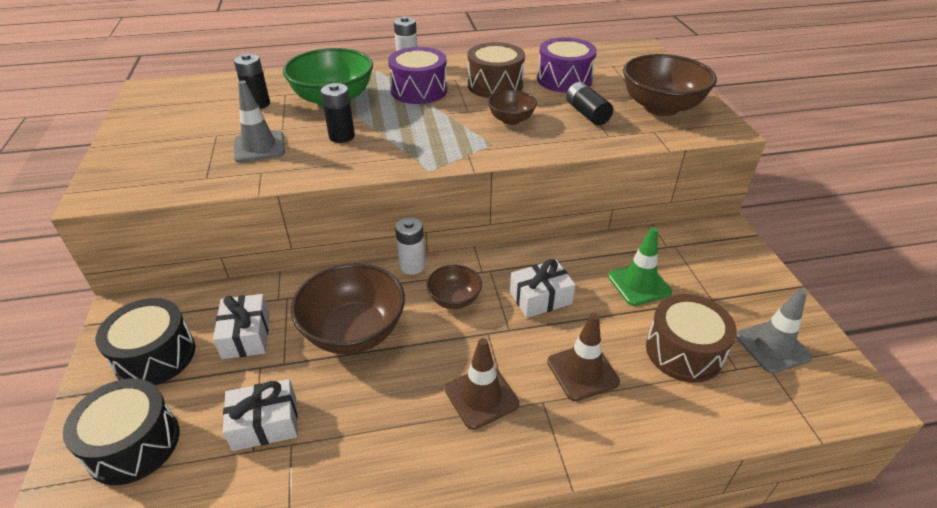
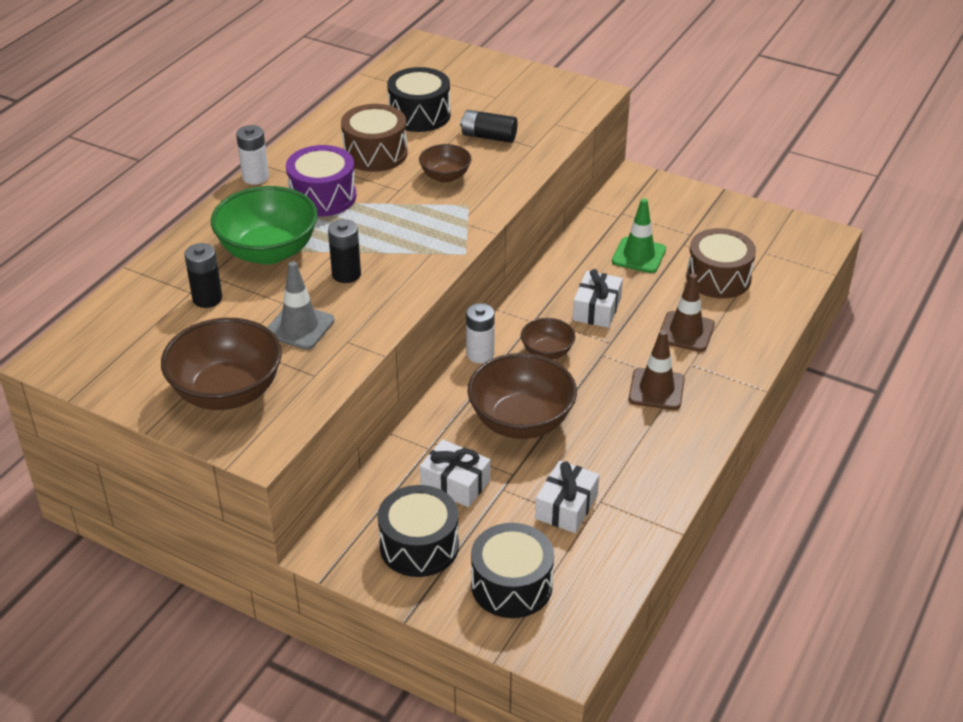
camera: 50 degrees left, 0 degrees up
(564, 80) = (419, 115): purple drum -> black drum
(661, 107) = (528, 99): brown bowl -> brown bowl (227, 392)
(772, 347) = (755, 240): grey traffic cone -> none

